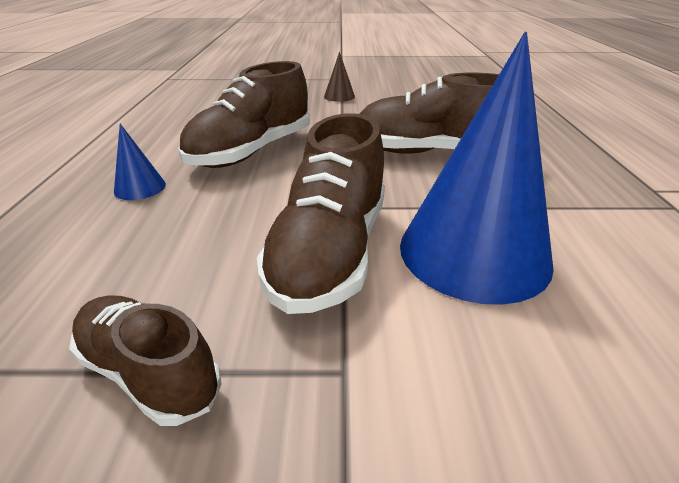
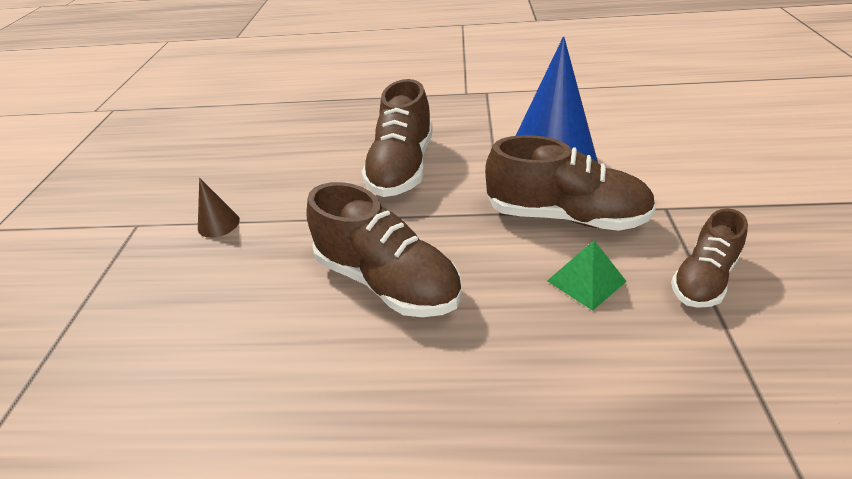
camera: 85 degrees left, 5 degrees up
(140, 188) = (477, 359): blue cone -> none
(202, 255) = (586, 281): none -> green pyramid

